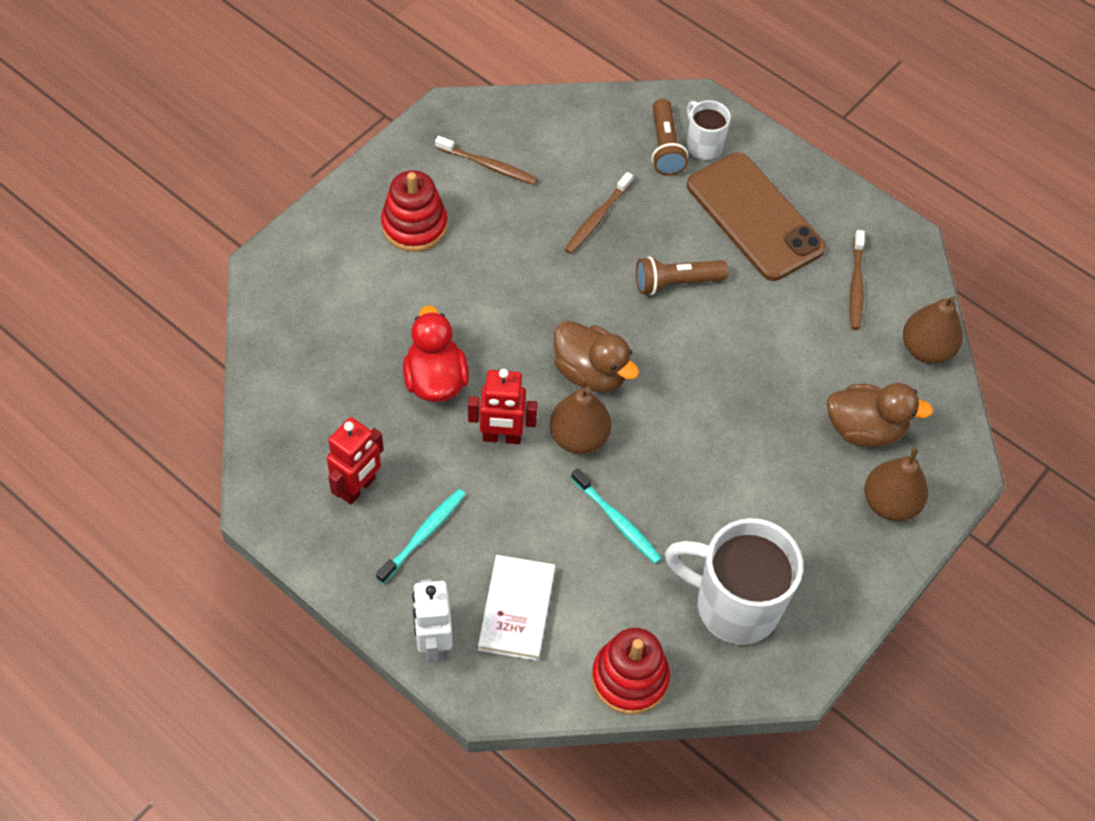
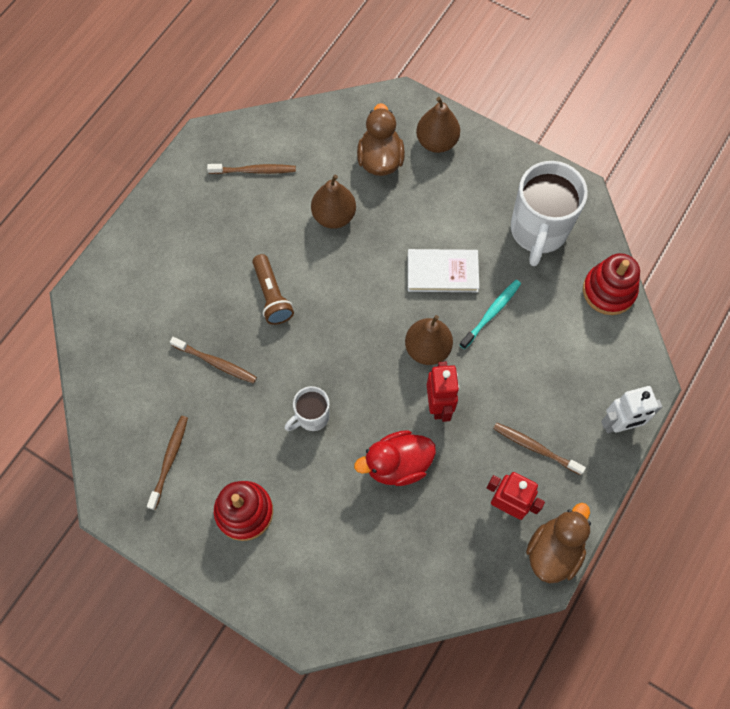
camera: 95 degrees left, 10 degrees up
(424, 534) = (535, 447): turquoise toothbrush -> brown toothbrush
(517, 609) = (578, 371): white book -> white book (442, 272)
(590, 372) = (368, 348): brown duck -> brown duck (554, 551)
(665, 147) = (133, 318): brown flashlight -> none
(703, 146) = (128, 289): white mug -> white mug (312, 417)
(754, 217) = (198, 245): brown phone -> none
(926, 349) = (304, 123): brown pear -> brown pear (334, 216)

